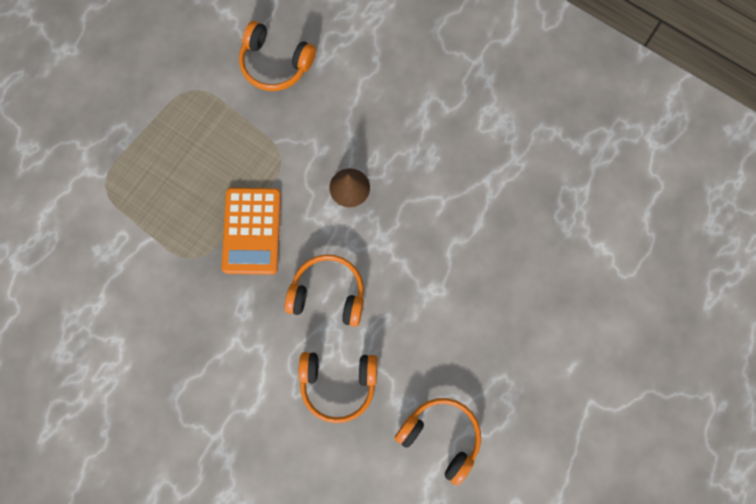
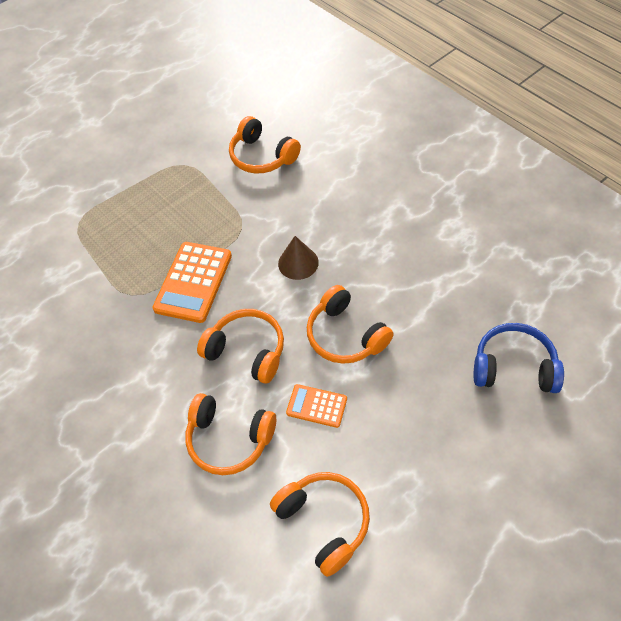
camera: 20 degrees right, 20 degrees down
(407, 334) = (316, 406): none -> orange calculator
(415, 257) = (345, 335): none -> orange headphones
(572, 257) = (514, 367): none -> blue headphones

